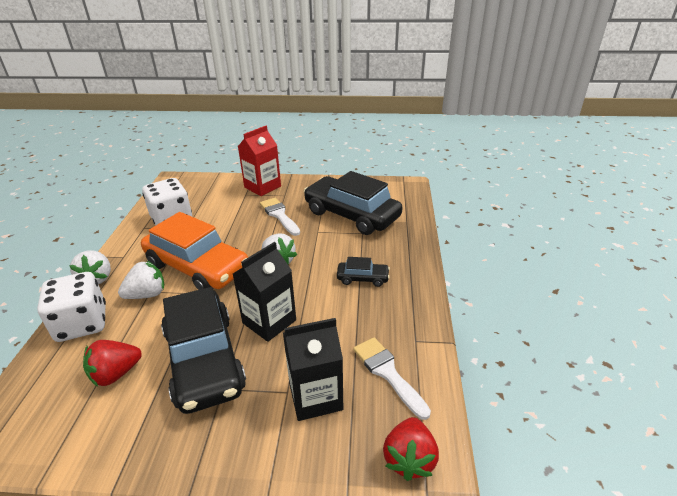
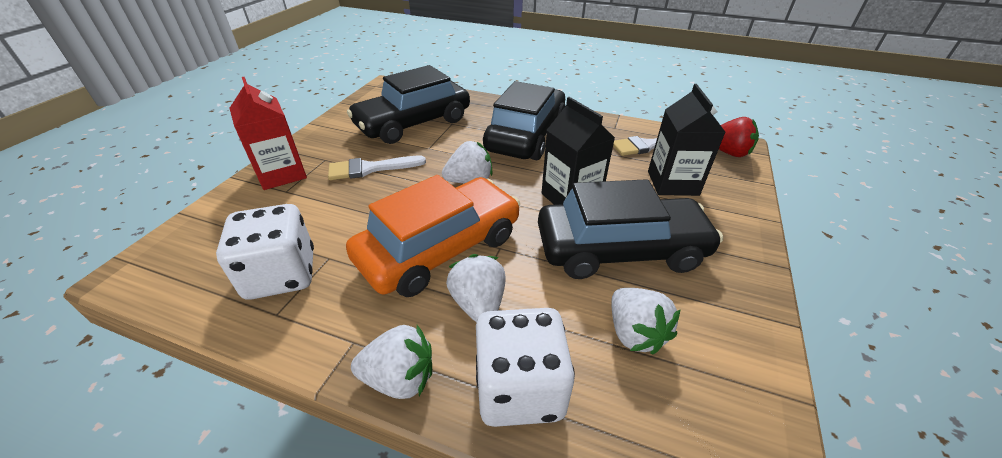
camera: 75 degrees left, 5 degrees up
(116, 374) = (634, 333): red strawberry -> white strawberry
(362, 278) = (526, 135): black car -> black car, size x2.27

